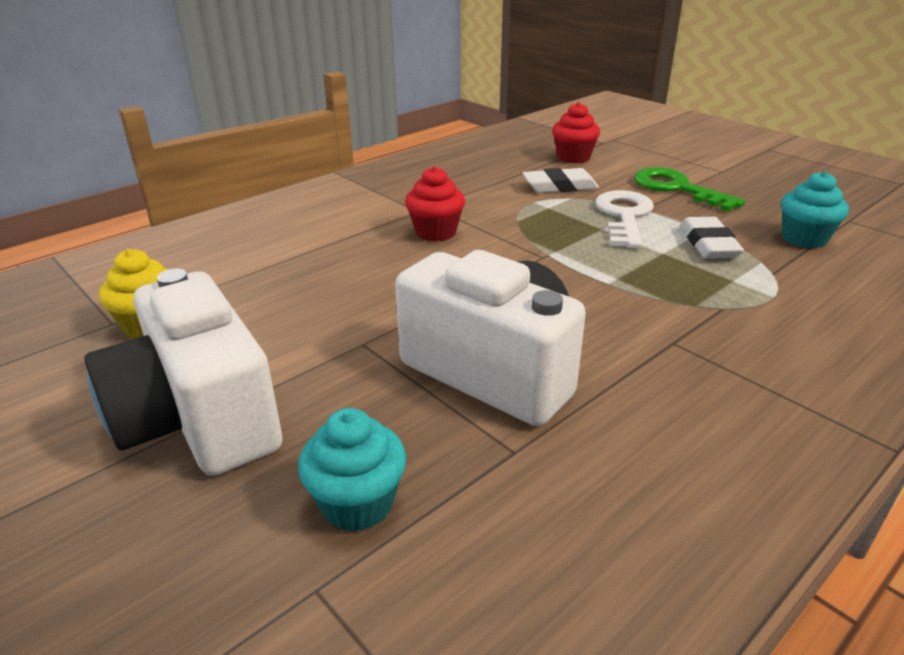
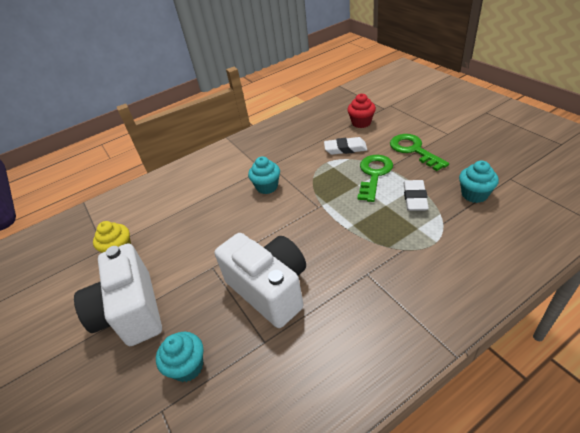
camera: 15 degrees right, 10 degrees up
(435, 232) = (267, 187): red cupcake -> turquoise cupcake
(624, 216) = (374, 174): white key -> green key

